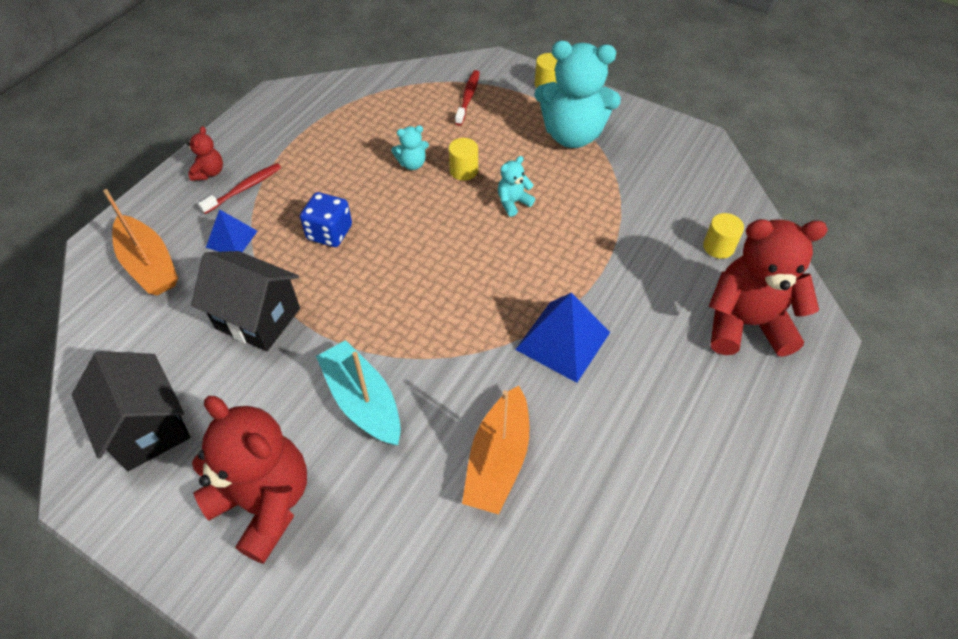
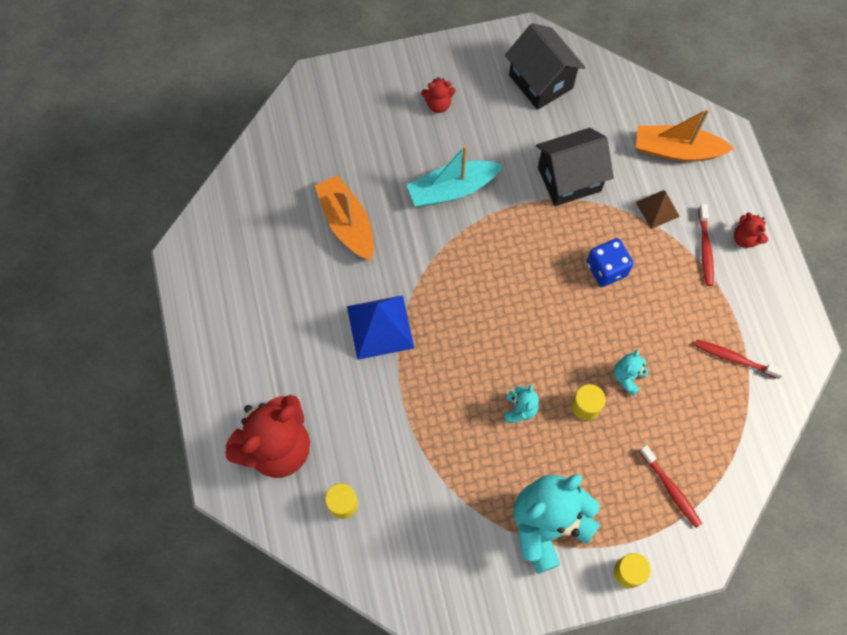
camera: 135 degrees right, 15 degrees up
(147, 428) = (540, 82): black house -> black house turned 45 degrees clockwise
(232, 239) = (657, 209): blue pyramid -> brown pyramid
(264, 503) = (438, 104): red teddy bear -> red teddy bear, size x0.44
(329, 122) = (734, 359): none -> red toothbrush
(363, 401) = (452, 189): turquoise boat -> turquoise boat turned 150 degrees clockwise

